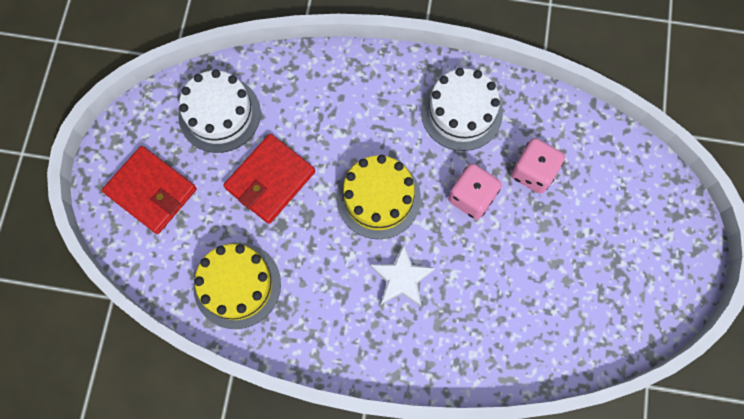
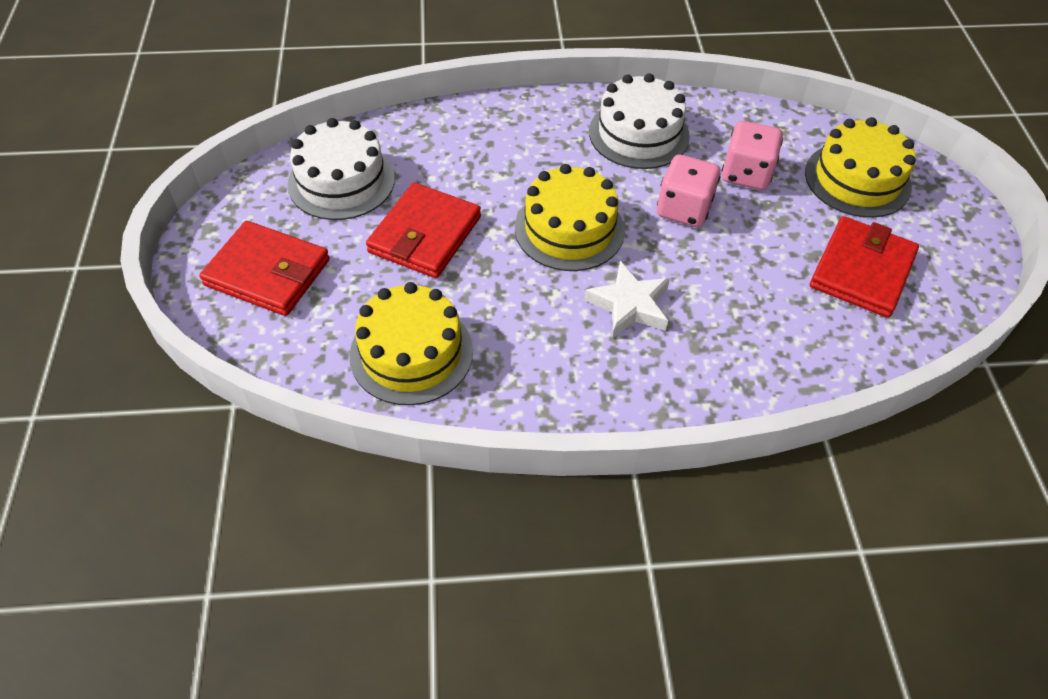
camera: 15 degrees left, 20 degrees down
(587, 286) = (861, 270): none -> red wallet
(620, 197) = (857, 179): none -> yellow cake

